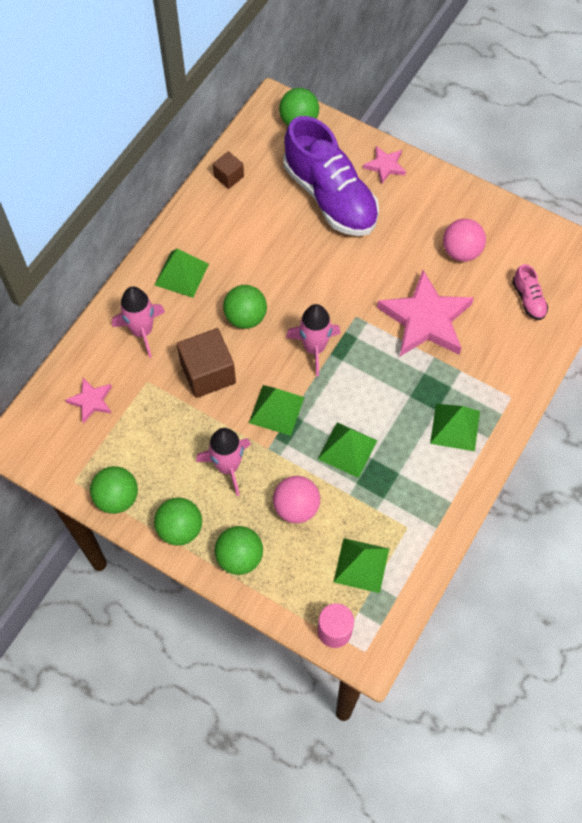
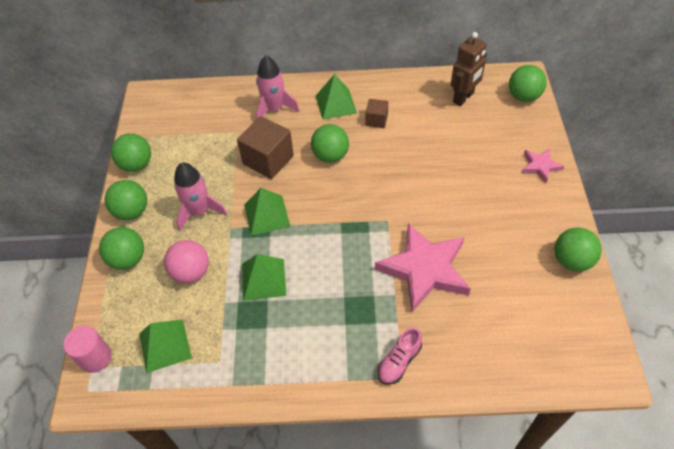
camera: 60 degrees right, 10 degrees down
(91, 401) = (202, 113): pink star -> none
(229, 176) = (437, 85): brown cube -> brown cube (376, 120)
(262, 167) = (463, 98): none -> brown robot
(314, 348) = (337, 209): pink rocket -> none
(330, 196) = (478, 148): purple shoe -> none
(455, 427) = (339, 347): green pyramid -> none
(461, 251) = (512, 260): pink ball -> none
(490, 212) = (571, 260): none -> green ball
(528, 299) = (513, 338): pink shoe -> pink shoe (399, 361)

